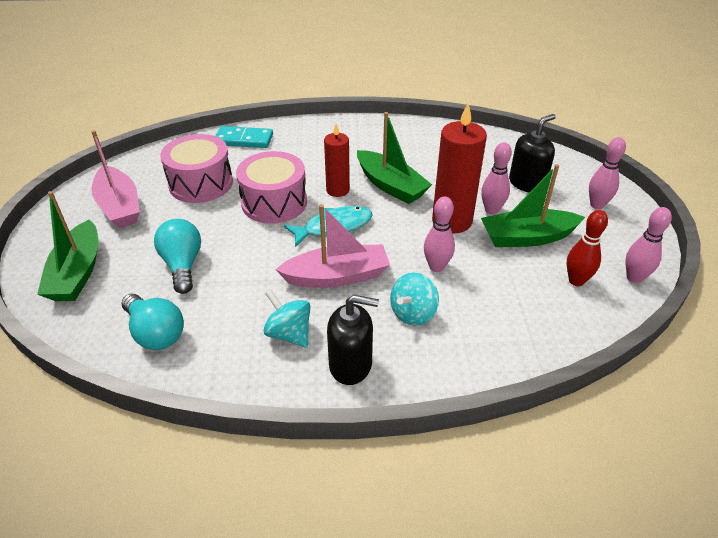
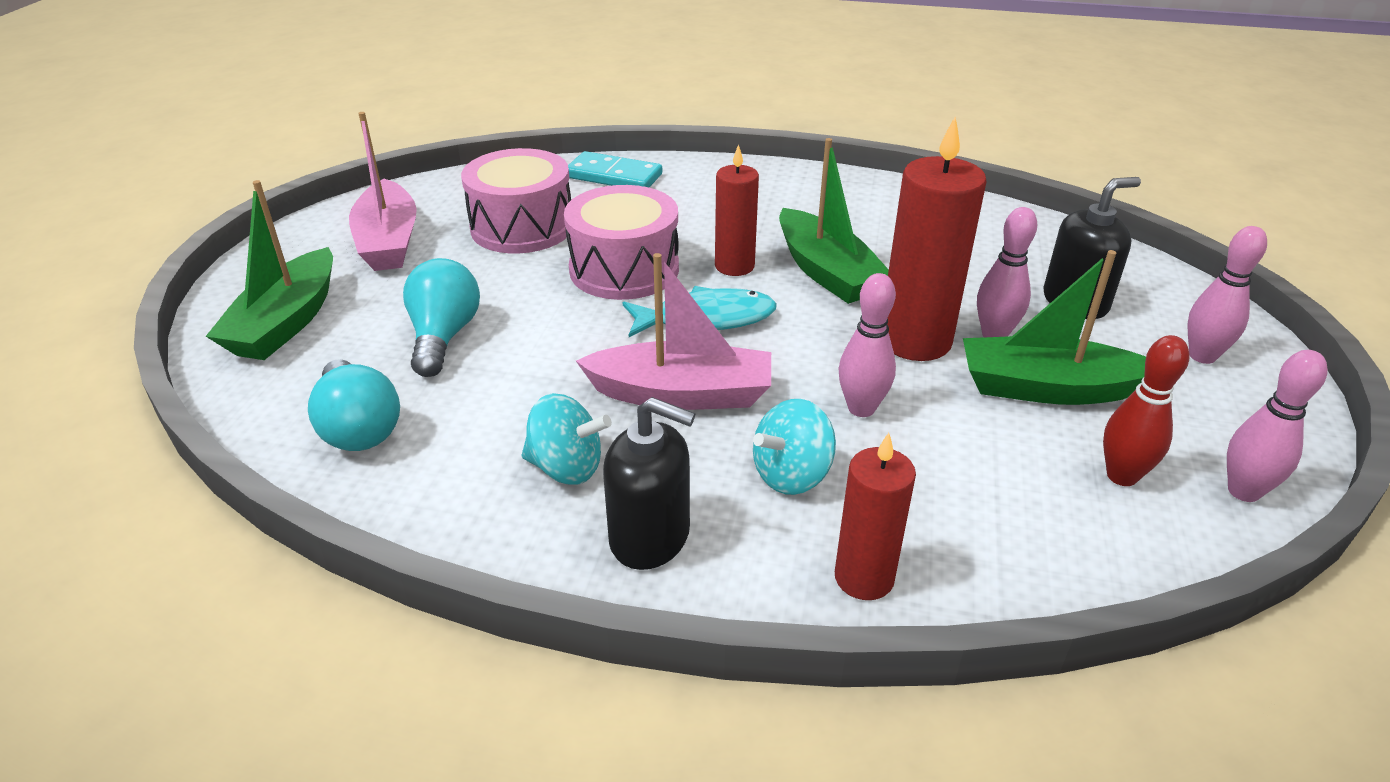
camera: 15 degrees right, 5 degrees down
(289, 333) = (566, 468): turquoise spinning top -> turquoise spinning top turned 135 degrees clockwise
(468, 363) = (864, 578): none -> red candle

